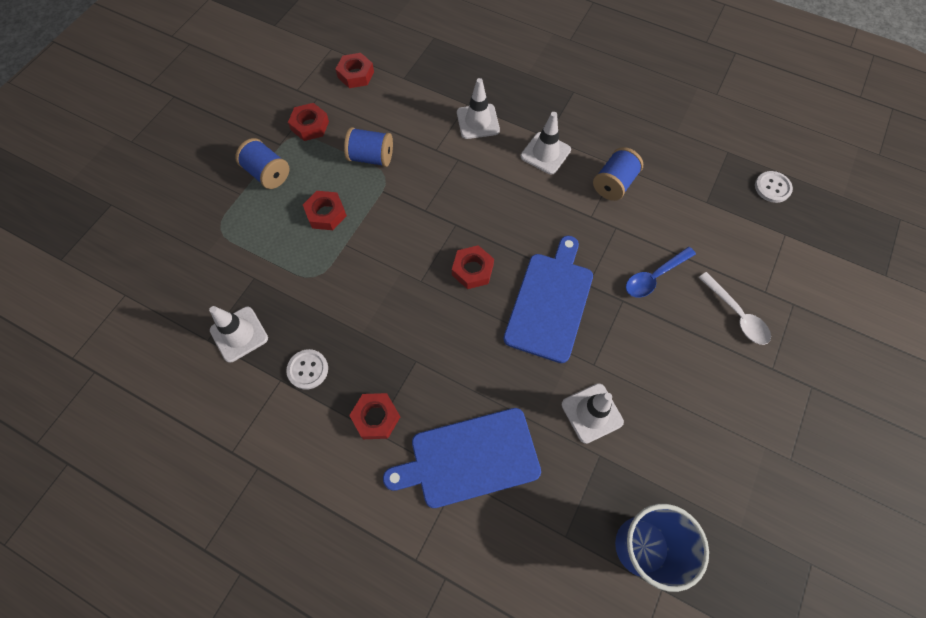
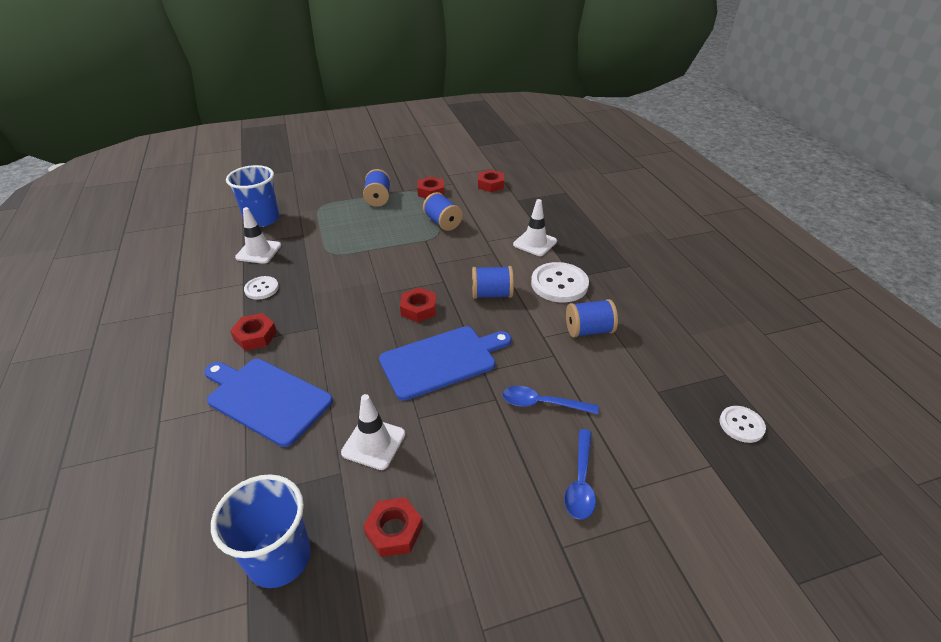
camera: 45 degrees right, 25 degrees down
(179, 294) = (262, 219): none -> blue cup
(326, 214) = (379, 231): red nut -> red nut (394, 530)
(509, 206) = (491, 294): none -> blue spool
(545, 153) = (559, 284): white traffic cone -> white button
(736, 314) = (580, 481): white spoon -> blue spoon

